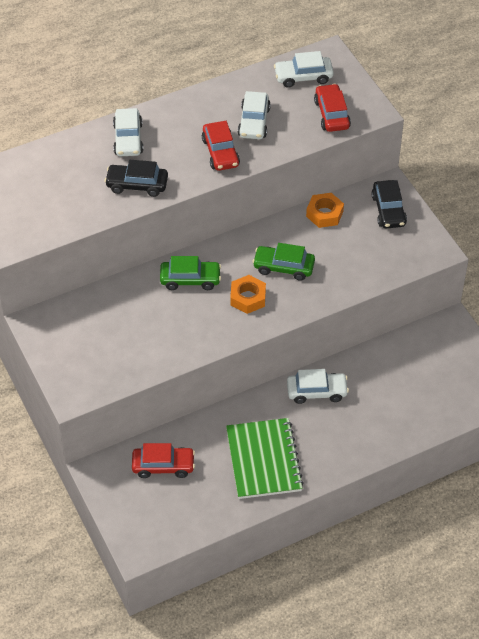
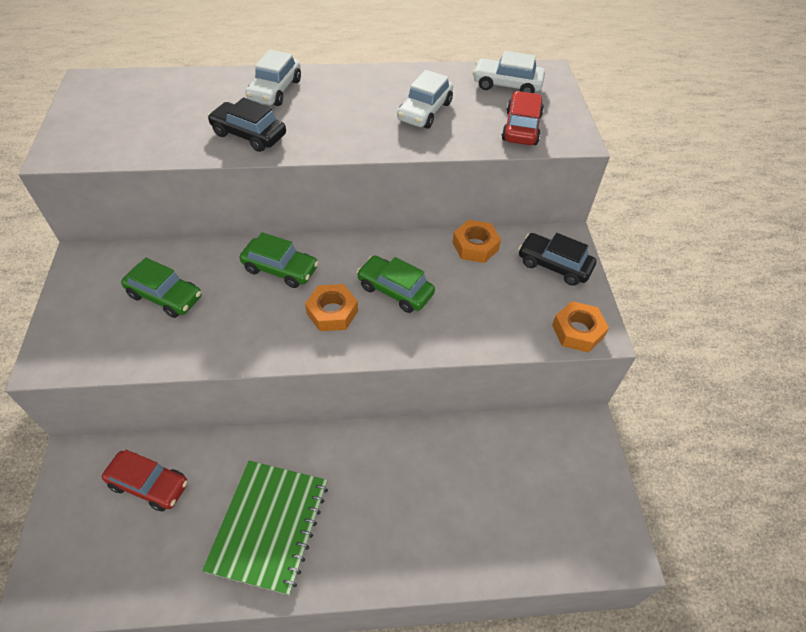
camera: 20 degrees right, 0 degrees up
(120, 327) = (165, 296): none -> green car
(220, 152) = (367, 130): red car -> none
(317, 391) = (382, 456): white car -> none
(388, 210) = (554, 265): black car -> black car turned 105 degrees clockwise
(423, 254) = (577, 331): none -> orange nut

